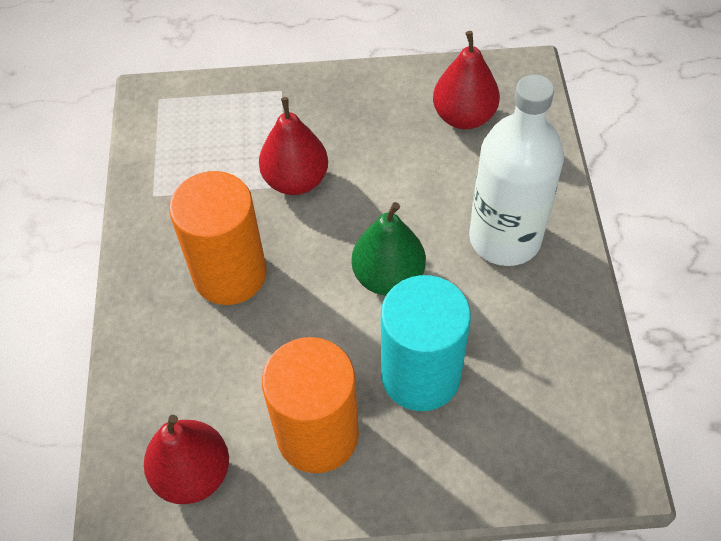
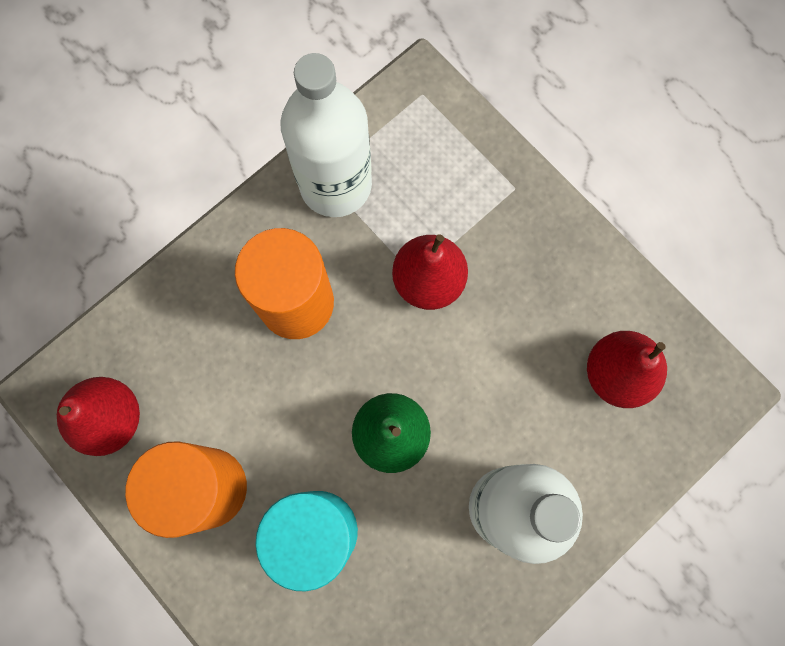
camera: 50 degrees right, 20 degrees up
(167, 191) = (335, 184): none -> white bottle

